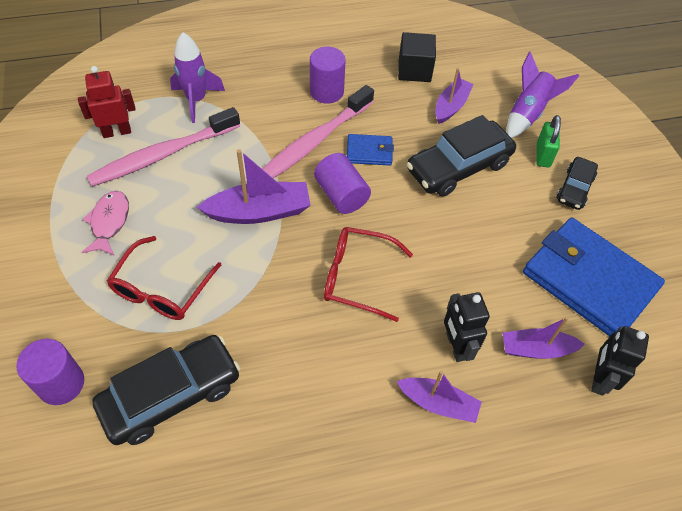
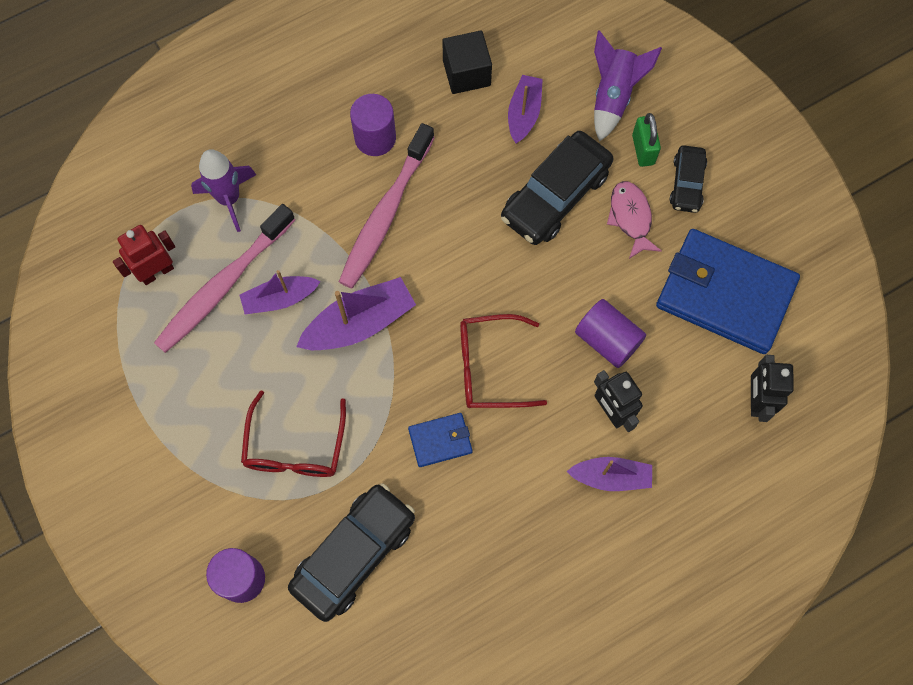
camera: 15 degrees left, 15 degrees up
(109, 222) = (204, 389): pink fish -> pink fish (631, 218)
(341, 195) = (440, 273): purple cylinder -> purple cylinder (607, 340)
(369, 152) = (452, 206): blue wallet -> blue wallet (440, 440)
(536, 349) = (689, 389): purple boat -> purple boat (280, 299)

